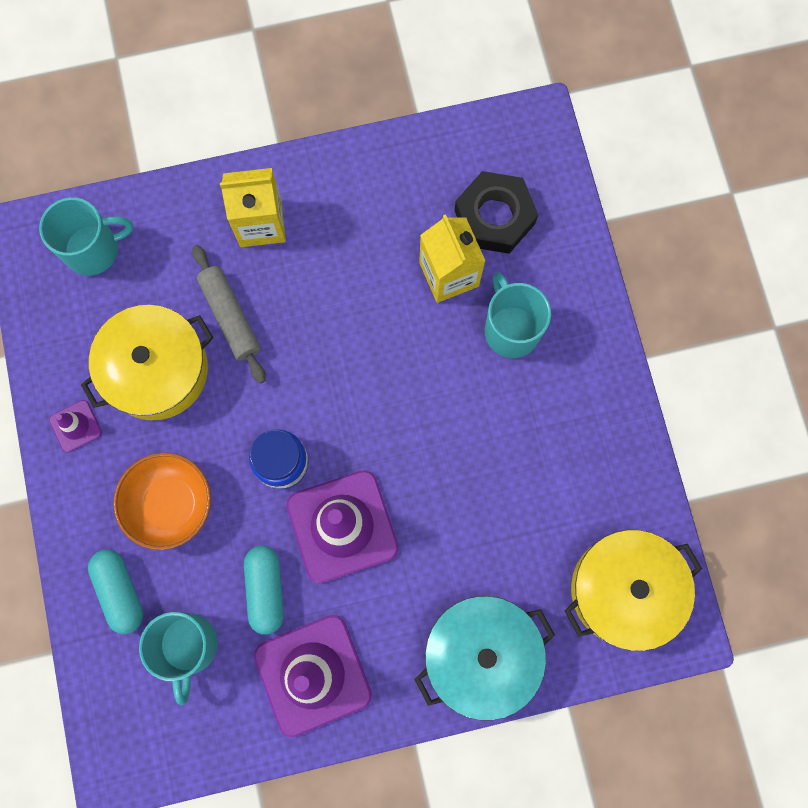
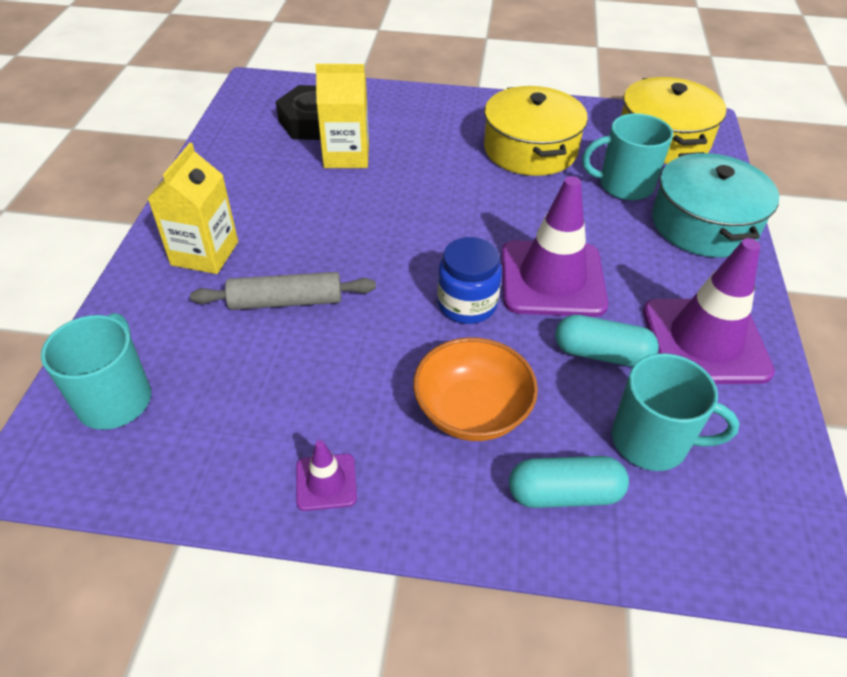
camera: 70 degrees left, 30 degrees down
(156, 370) = (304, 379): yellow pot -> yellow pot (530, 149)
(511, 329) = (417, 137): turquoise mug -> turquoise mug (624, 185)

